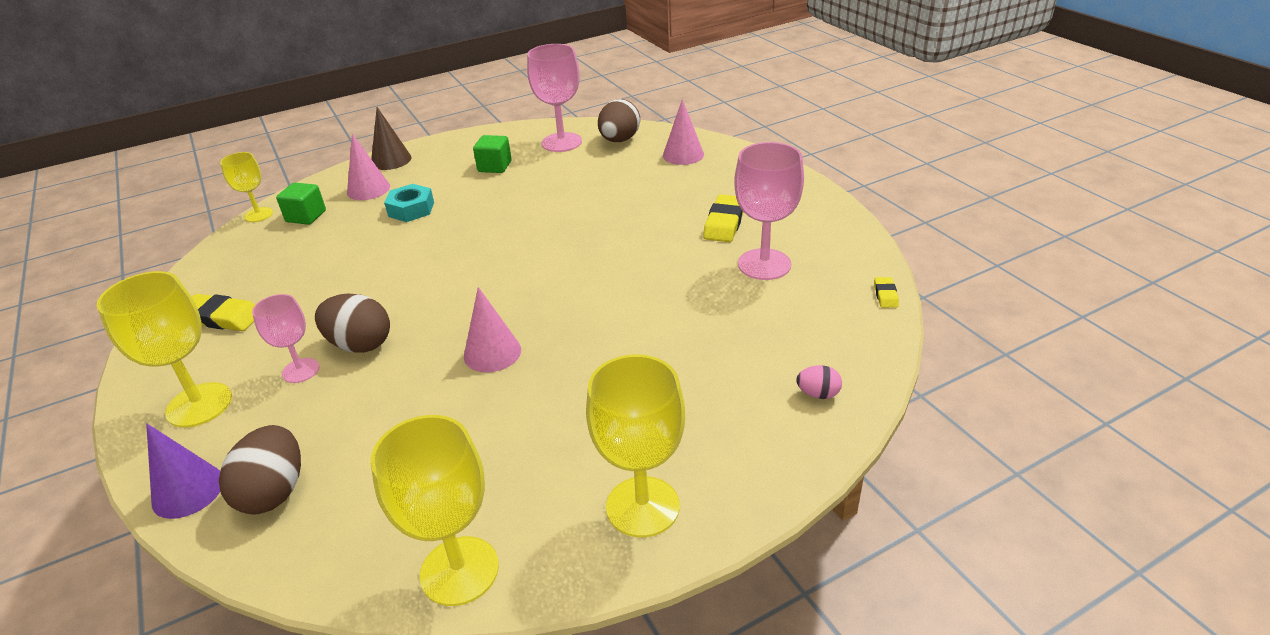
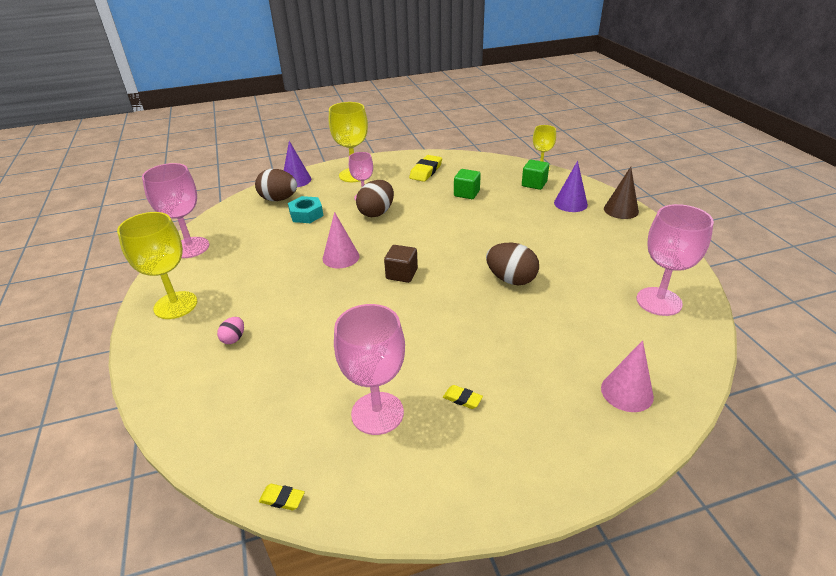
camera: 100 degrees right, 0 degrees up
(368, 189) = (570, 203): pink cone -> purple cone
(411, 209) = (535, 222): turquoise nut -> turquoise nut (306, 214)
(459, 570) = (190, 247): yellow goblet -> pink goblet
(495, 166) = (605, 260): green cube -> green cube (466, 193)
(531, 290) = (401, 274): none -> brown cube
(619, 140) = (666, 344): brown egg -> brown egg (511, 279)
(724, 223) = (462, 399): yellow eraser -> yellow eraser, size x0.53
(818, 394) = (197, 404): pink egg -> pink egg (234, 338)

